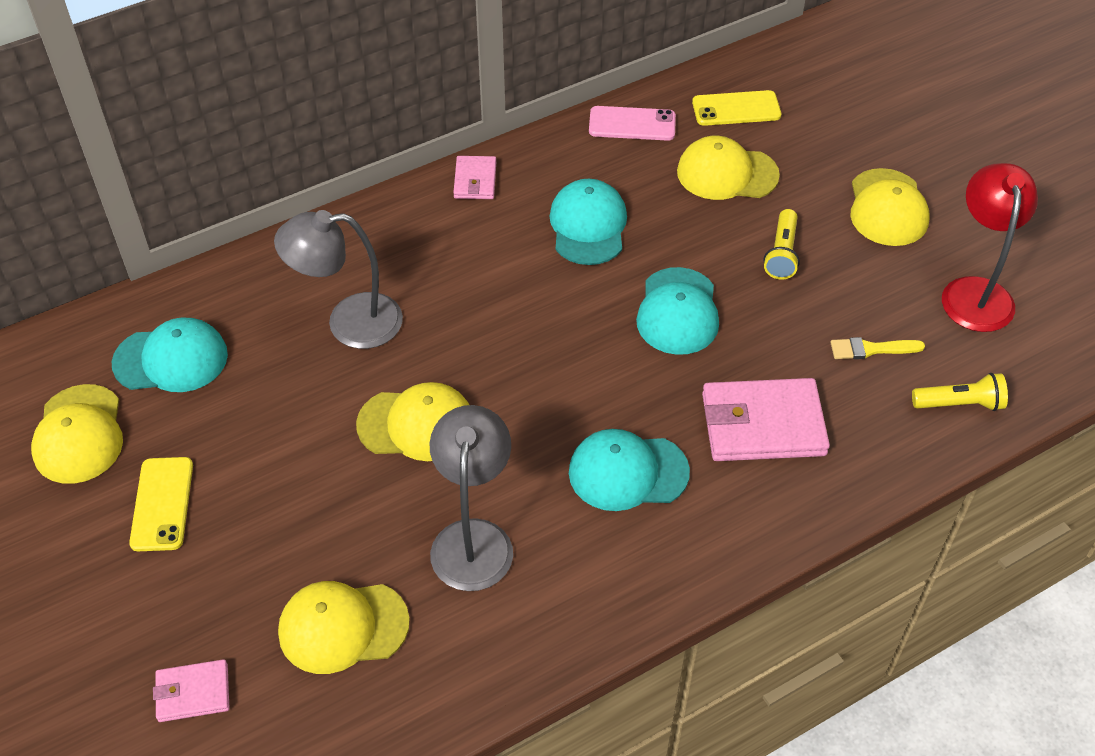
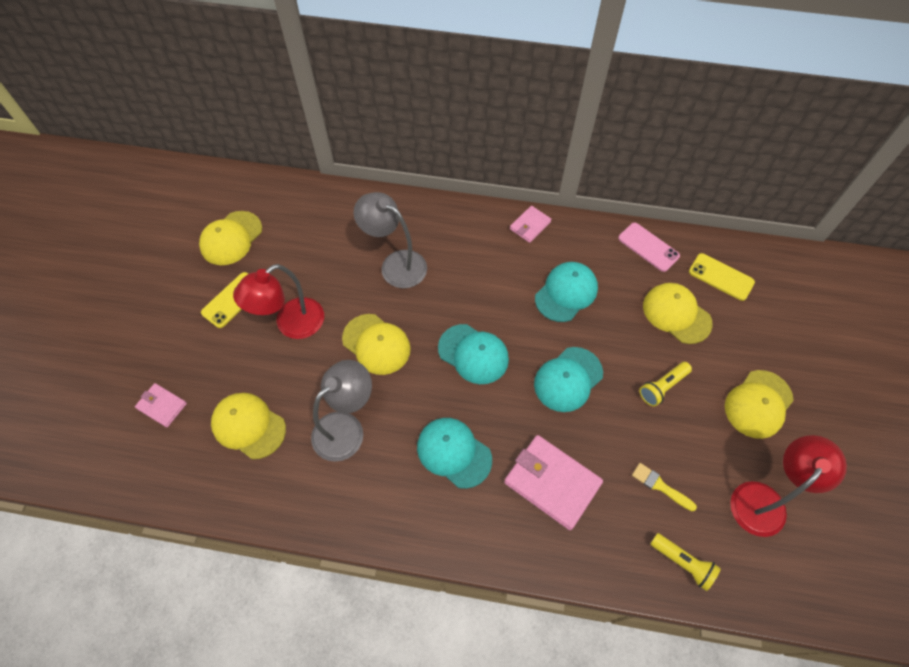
camera: 40 degrees right, 10 degrees up
(171, 359) = (301, 227): turquoise cap -> turquoise cap (473, 354)
(279, 477) = (291, 325): none -> red lamp

